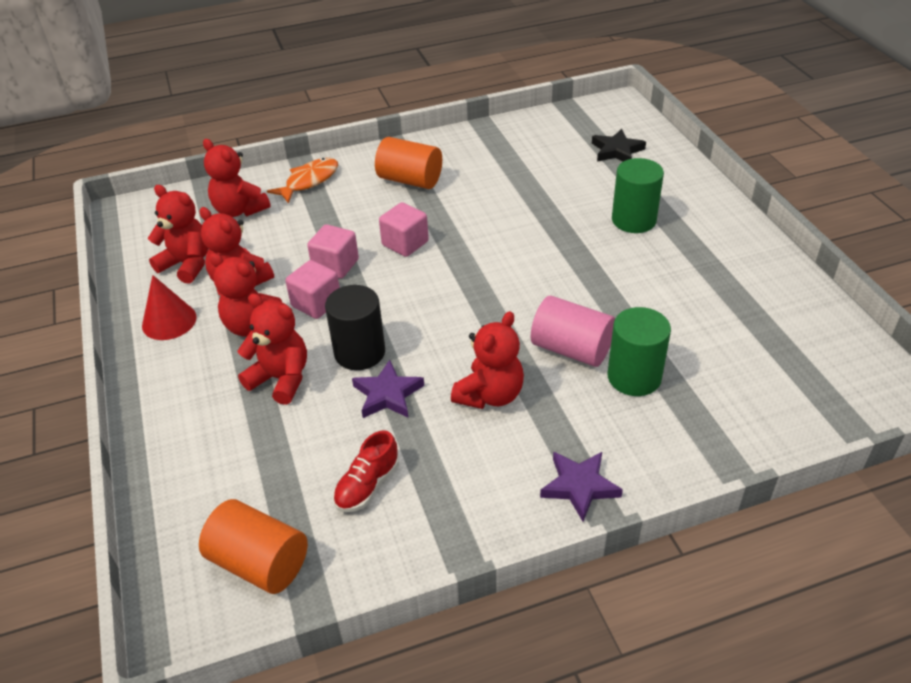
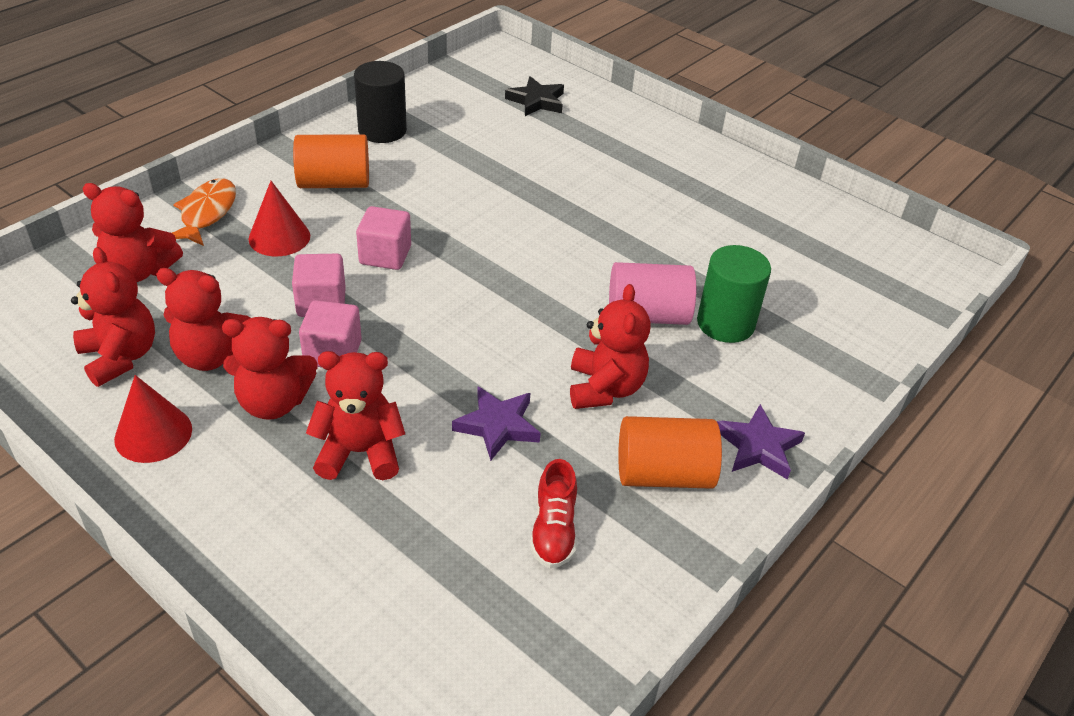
camera: 35 degrees left, 0 degrees up
(187, 264) = (120, 357): red teddy bear -> red teddy bear turned 60 degrees clockwise
(259, 563) = (502, 664): orange cylinder -> orange cylinder (663, 474)
(343, 210) = (279, 237): none -> red cone
(359, 352) = (429, 391): black cylinder -> black cylinder (382, 130)
(633, 220) = (607, 168): green cylinder -> none

